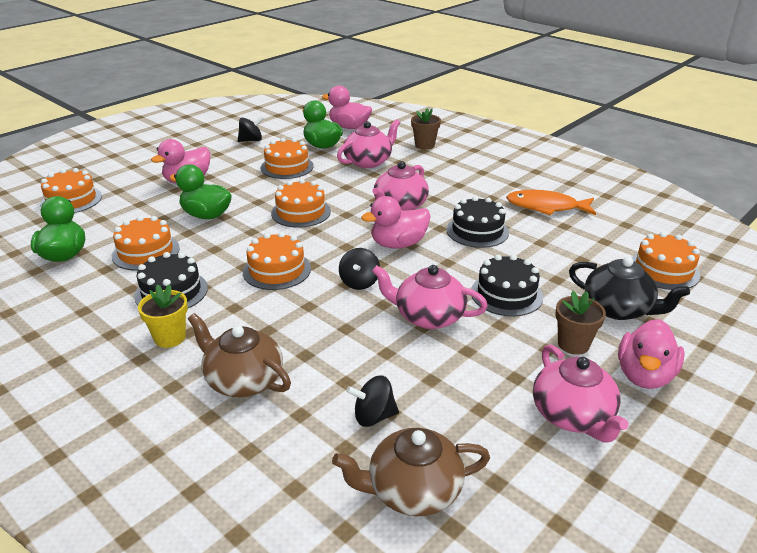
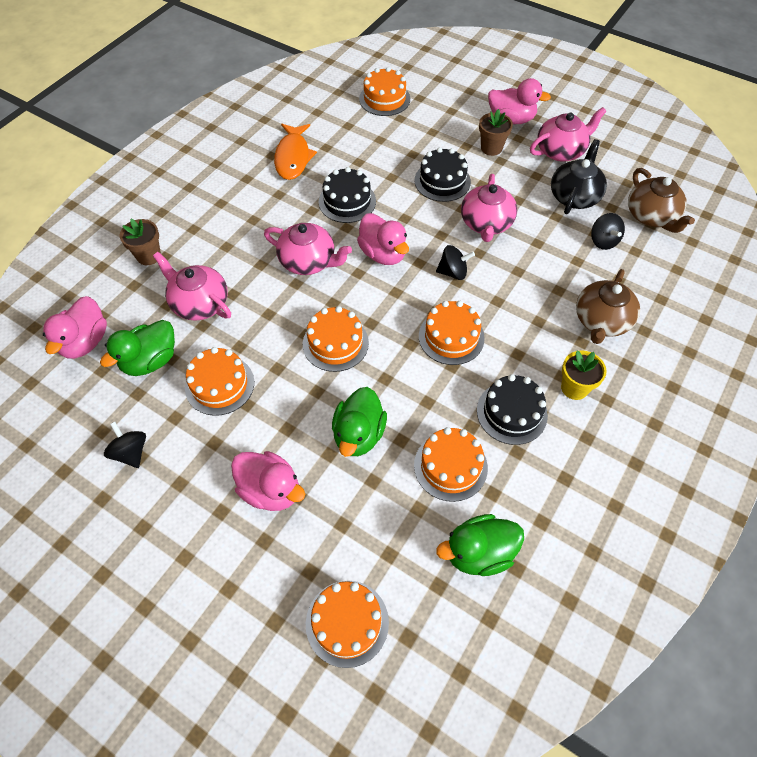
camera: 100 degrees left, 25 degrees up
(618, 309) = (442, 125): black teapot -> black teapot (574, 196)

